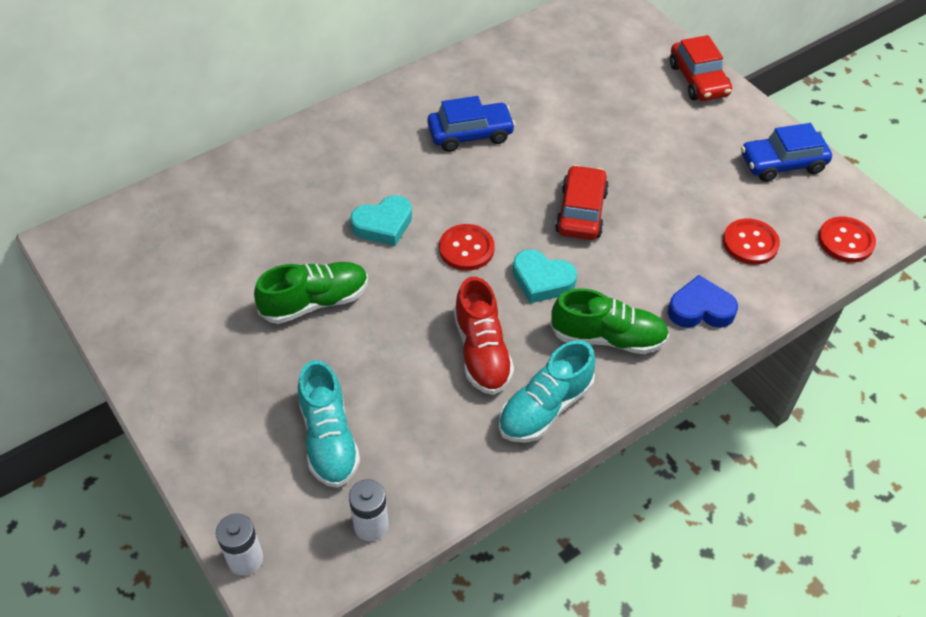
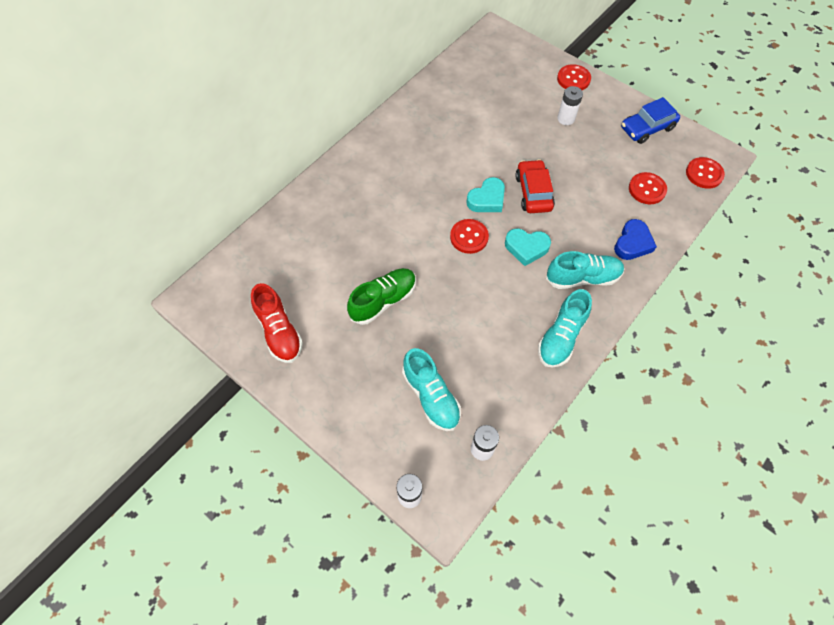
camera: 15 degrees left, 10 degrees up
(383, 225) = (407, 233): turquoise heart -> turquoise heart (487, 199)
(470, 134) = (439, 152): blue car -> none
(482, 352) = (507, 308): red shoe -> red shoe (279, 331)
(607, 337) = (582, 278): green shoe -> turquoise shoe
(666, 128) = (566, 119): none -> white battery
(698, 80) = (573, 79): red car -> red button
(700, 309) = (632, 243): blue heart -> blue heart turned 135 degrees clockwise

